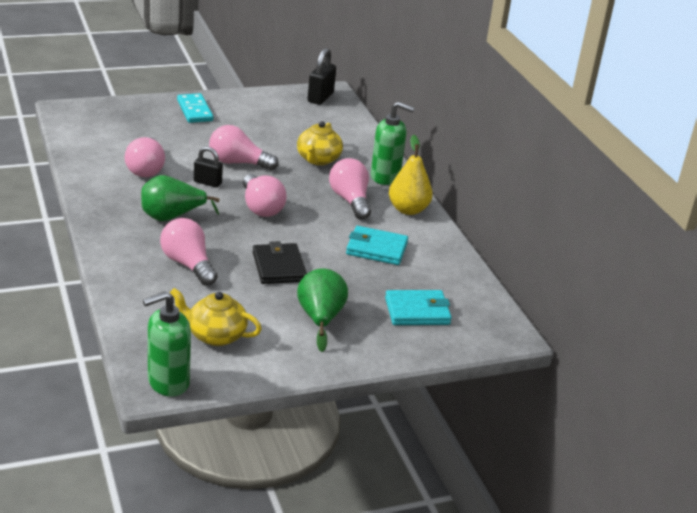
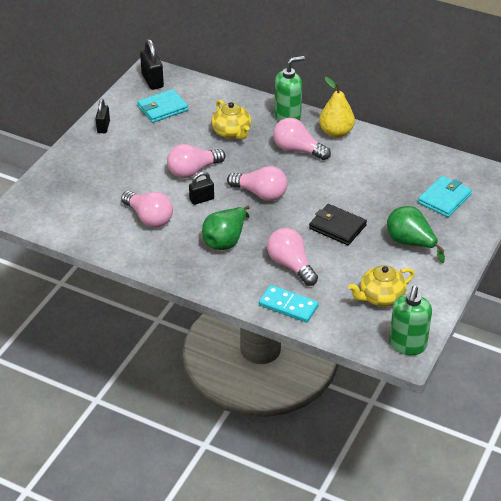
camera: 40 degrees left, 10 degrees up
(188, 264) = (291, 265): pink light bulb -> pink light bulb turned 45 degrees clockwise
(194, 110) = (96, 149): turquoise domino -> turquoise domino (288, 306)
(226, 102) = (103, 127): none -> black padlock
(376, 249) = (363, 173): turquoise wallet -> turquoise wallet (162, 108)

